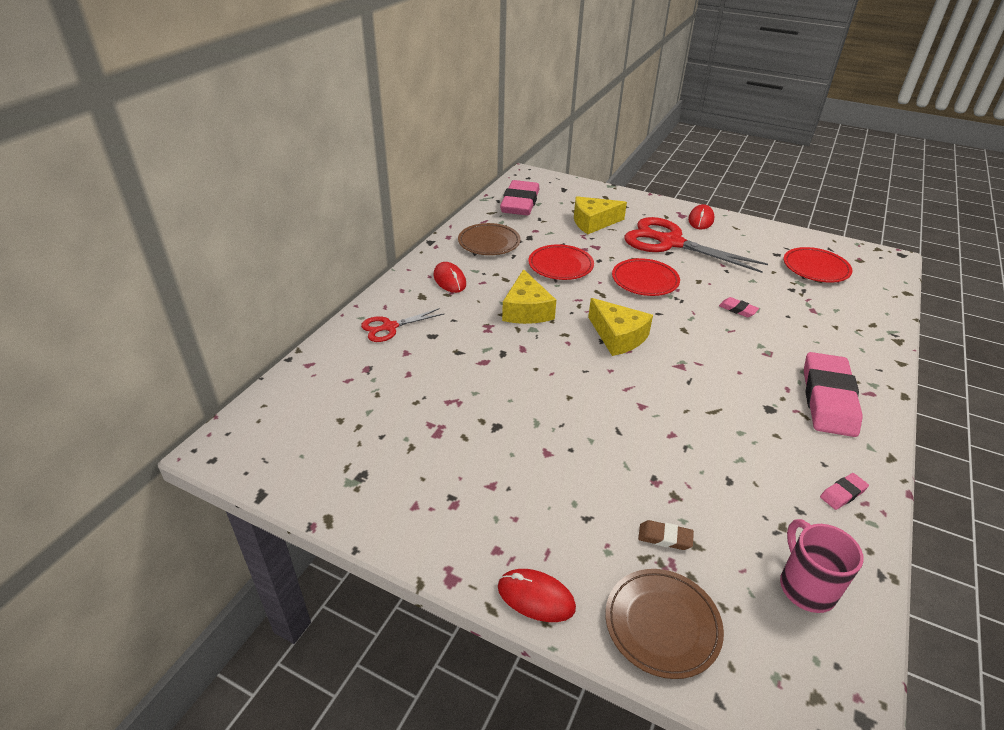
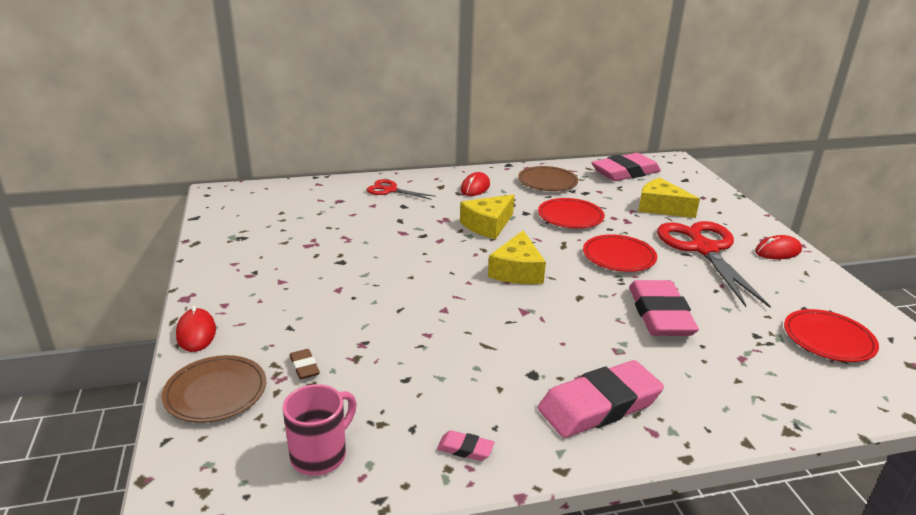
camera: 50 degrees right, 10 degrees down
(738, 309) = (660, 314): pink eraser -> pink eraser, size x2.40

